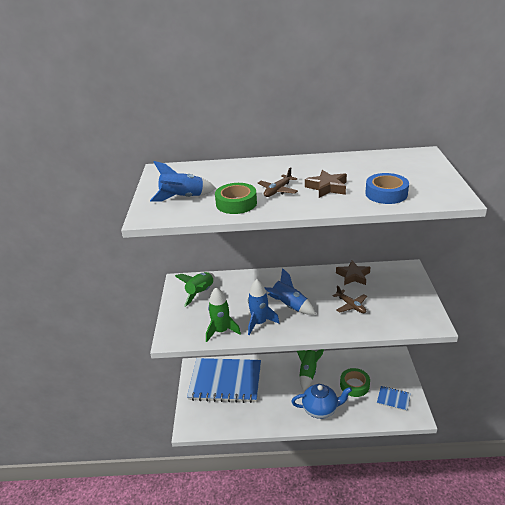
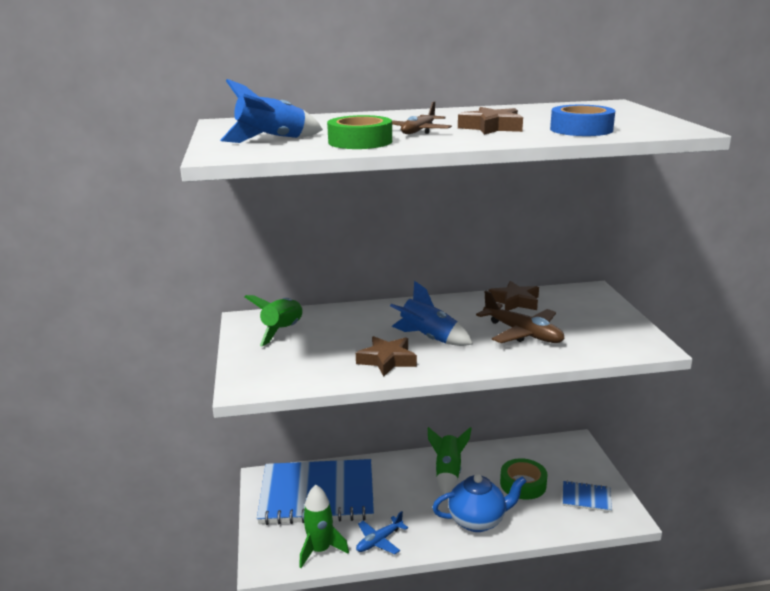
camera: 10 degrees left, 10 degrees down
(221, 331) = (328, 373): green rocket -> green rocket (320, 550)
(258, 418) = (379, 541): none -> blue plane
(259, 323) = (387, 360): blue rocket -> brown star
(351, 306) = (523, 333): brown plane -> brown plane, size x1.55

